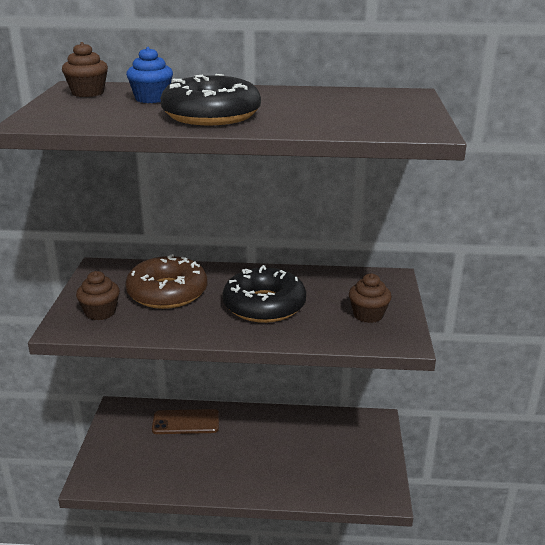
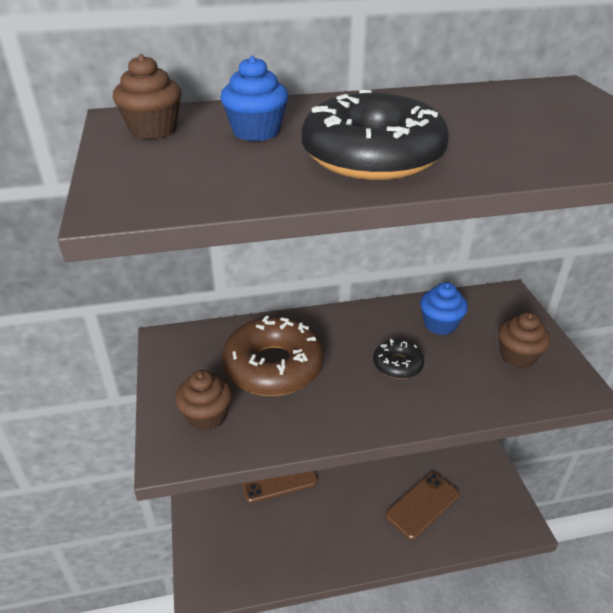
camera: 15 degrees left, 10 degrees up
(264, 305) = (397, 364): black donut -> black donut, size x0.50
(301, 464) = (422, 505): none -> brown phone
(318, 287) = (440, 324): none -> blue cupcake

